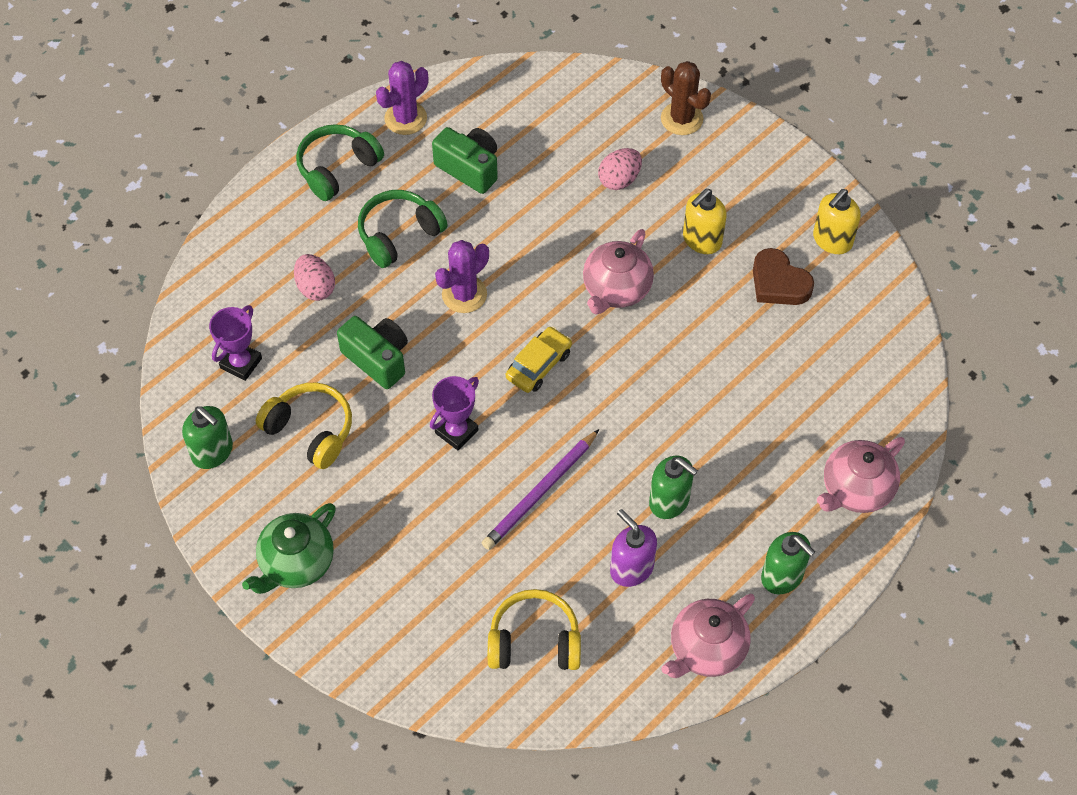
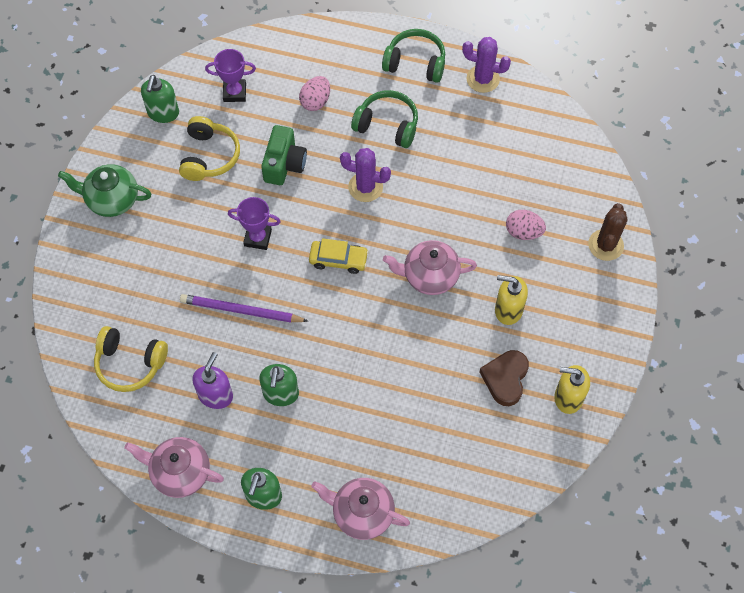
camera: 60 degrees right, 5 degrees up
(469, 168) = (468, 137): green camera -> none
(534, 641) = (130, 363): yellow headphones -> yellow headphones turned 135 degrees clockwise

